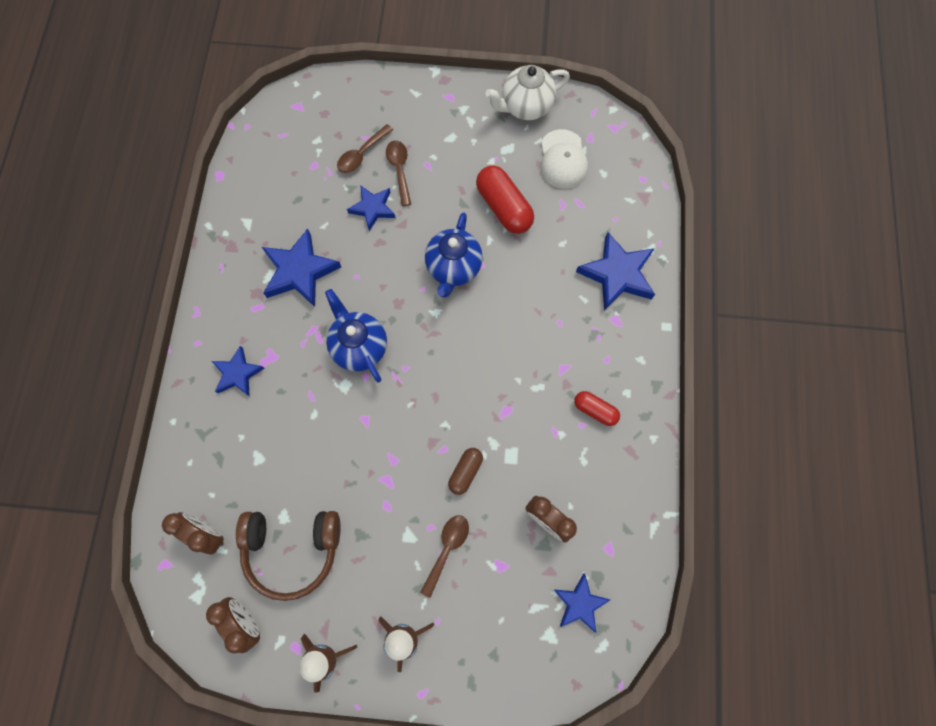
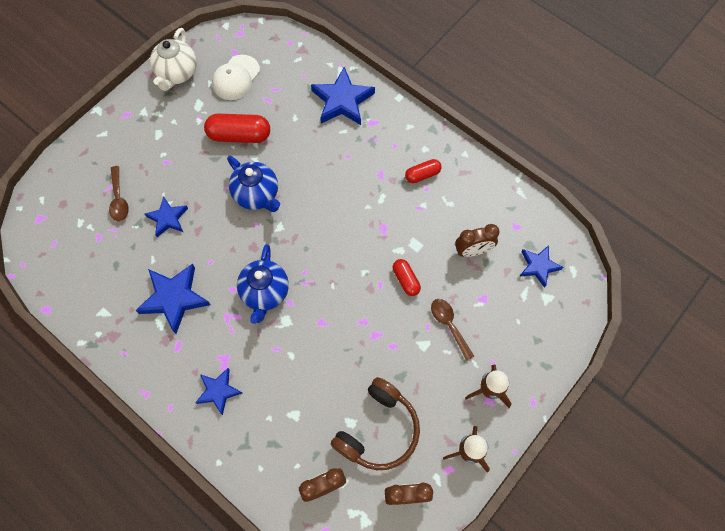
camera: 55 degrees left, 5 degrees down
(359, 347) = (265, 293): blue teapot -> blue teapot turned 90 degrees counterclockwise
(399, 170) = (153, 182): brown spoon -> none
(465, 472) = (406, 280): brown capsule -> red capsule
(563, 160) = (236, 78): white cap -> white cap turned 90 degrees clockwise

